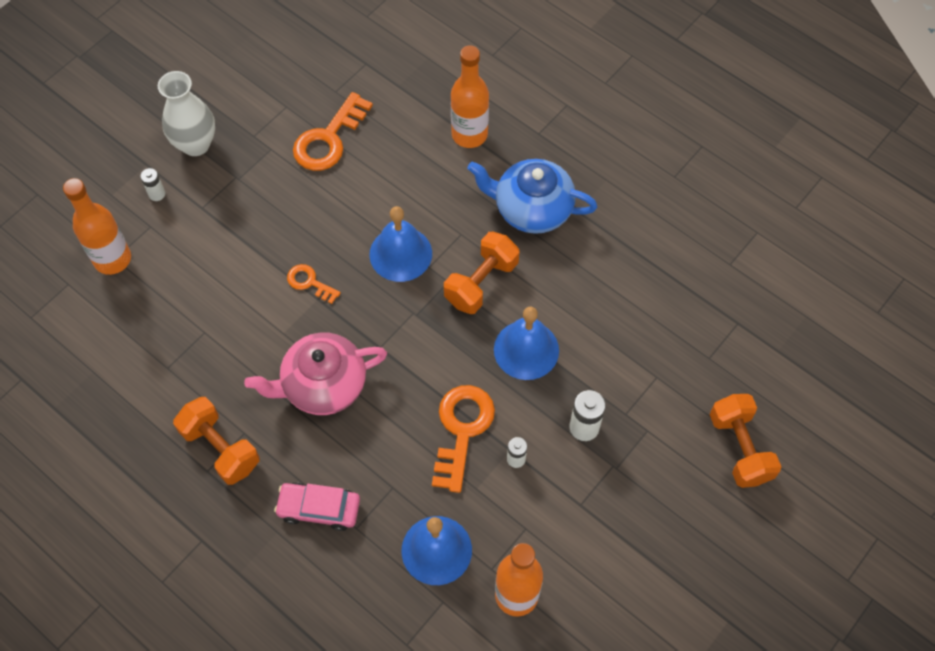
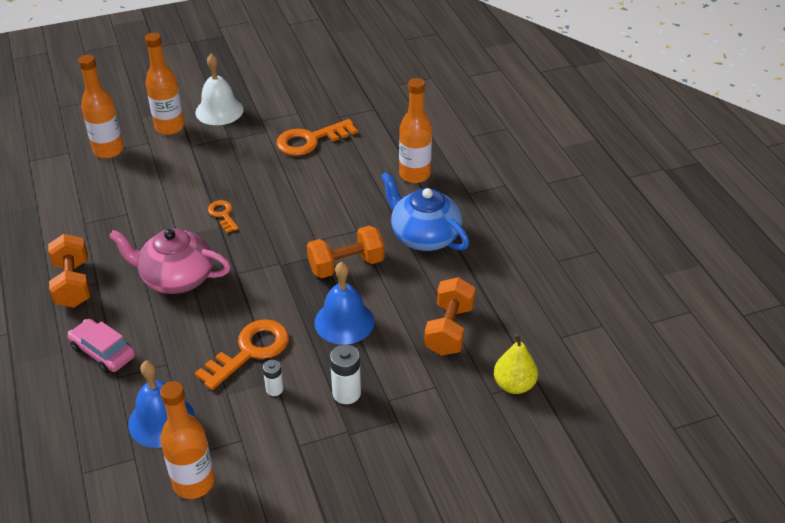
camera: 30 degrees right, 20 degrees down
(157, 194) = (169, 127): white battery -> orange bottle
(195, 144) = (219, 111): white vase -> white bell
(400, 254) = (302, 224): blue bell -> none
(723, 338) = (514, 385): none -> yellow pear
(739, 448) = (467, 470): orange dumbbell -> orange dumbbell (449, 330)

